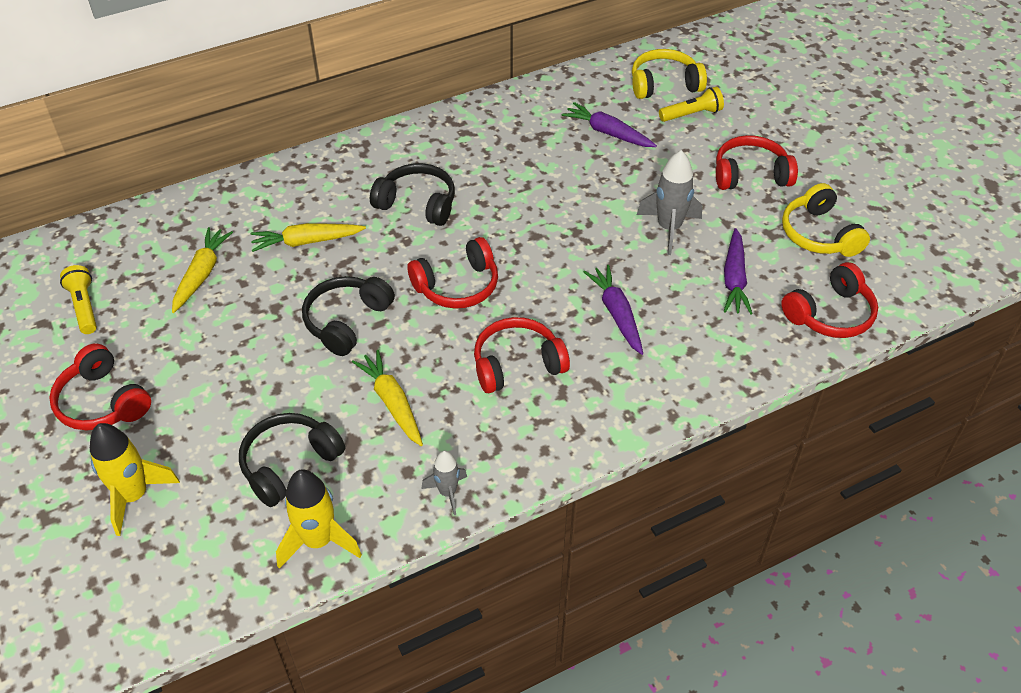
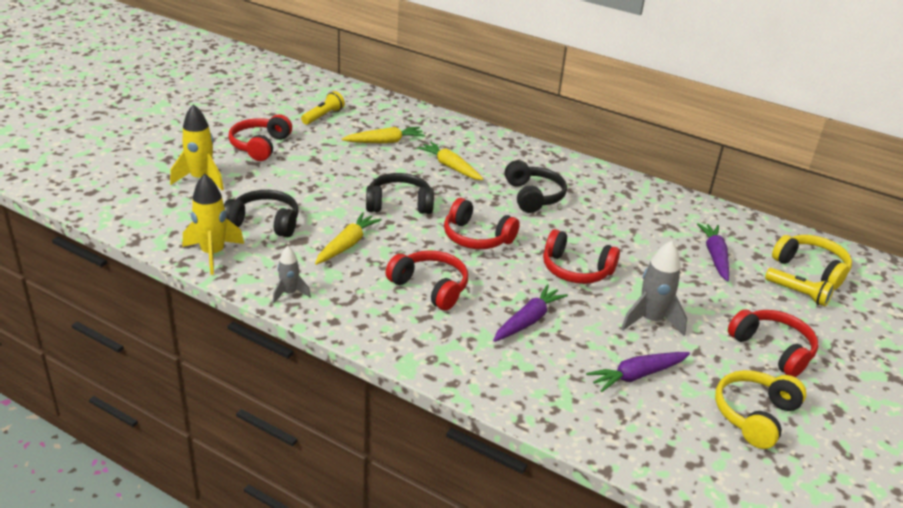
camera: 55 degrees right, 15 degrees down
(830, 314) = (663, 451): red headphones -> red headphones (576, 270)

